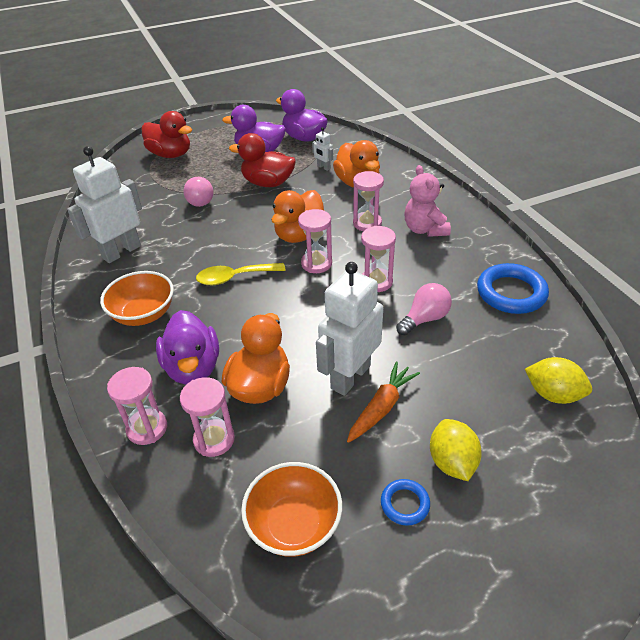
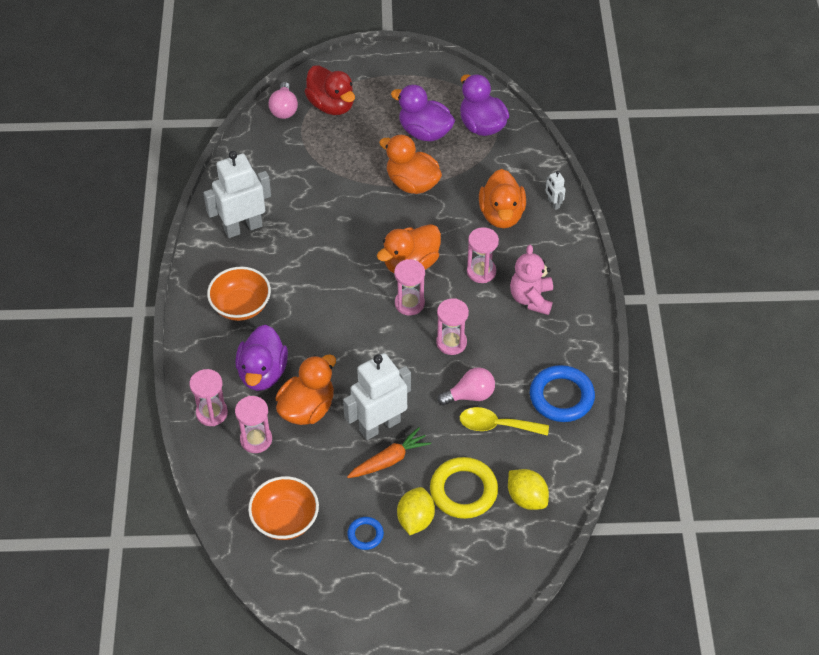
camera: 20 degrees right, 10 degrees up
(199, 200) = (335, 185): pink light bulb -> pink light bulb (284, 109)
(234, 277) = (331, 294): yellow spoon -> yellow spoon (496, 425)
(268, 183) = (412, 183): red duck -> orange duck
(323, 167) = (479, 179): white robot -> white robot (553, 203)
(483, 410) = (463, 491): none -> yellow ring

